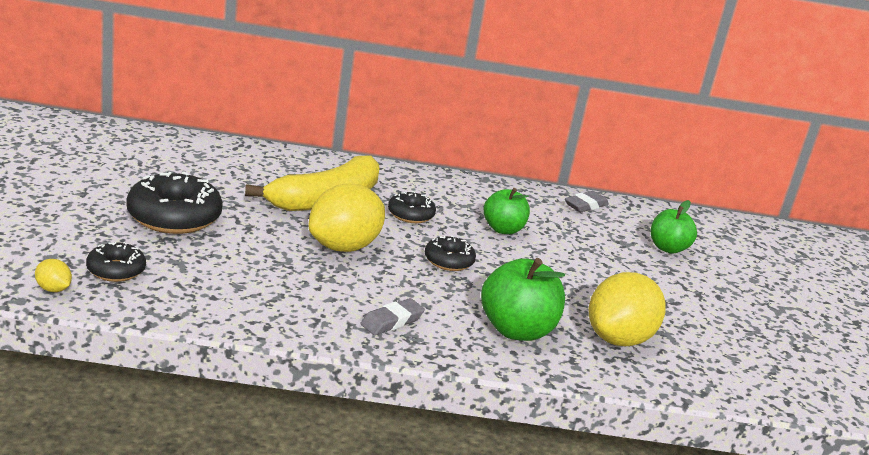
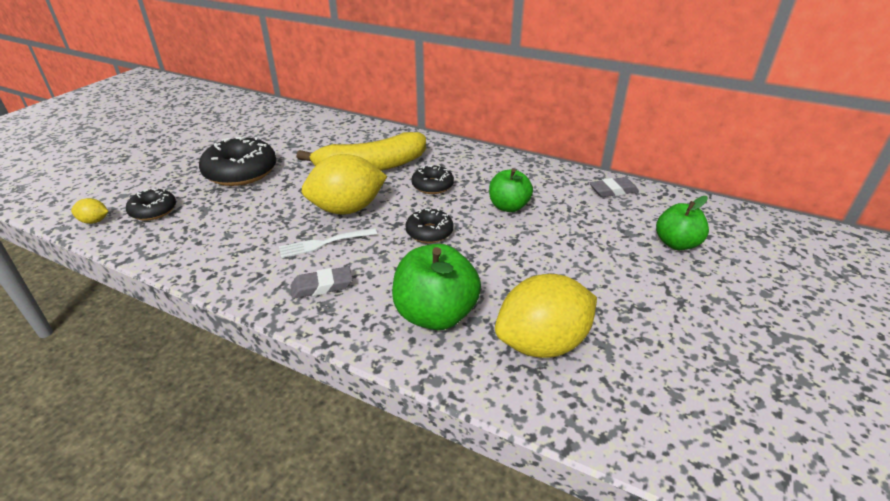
camera: 30 degrees right, 10 degrees up
(53, 289) = (94, 221): yellow lemon -> yellow lemon turned 60 degrees counterclockwise
(354, 282) = (325, 243): none -> white fork

